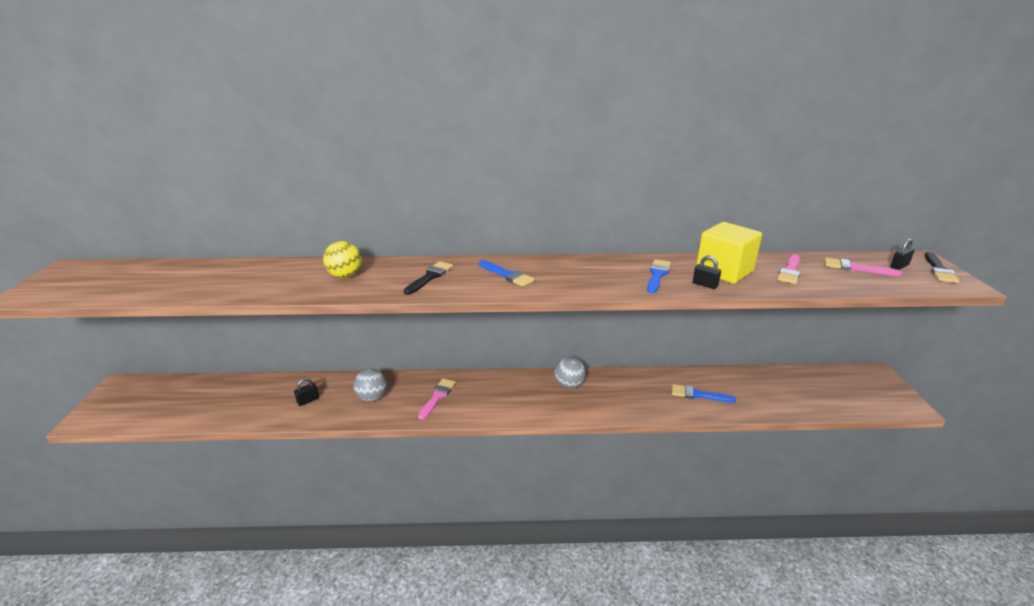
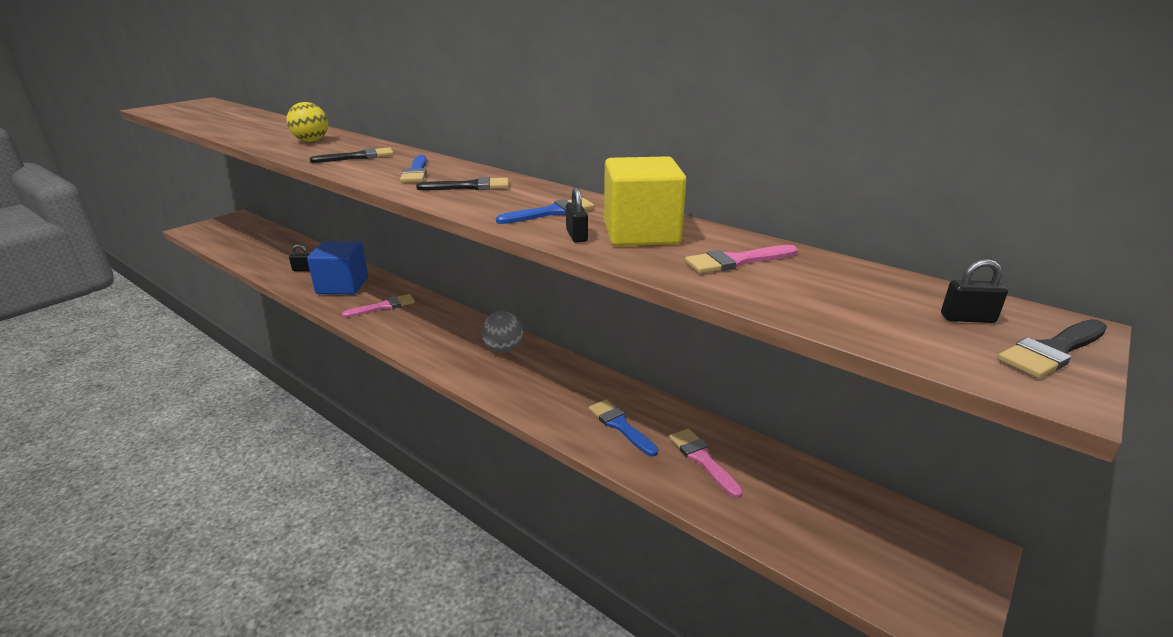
camera: 40 degrees right, 0 degrees up
(372, 397) = (342, 286): grey ball -> blue cube
(570, 274) = (470, 186): none -> black brush
(856, 268) = (866, 293): pink brush -> pink brush (702, 459)

